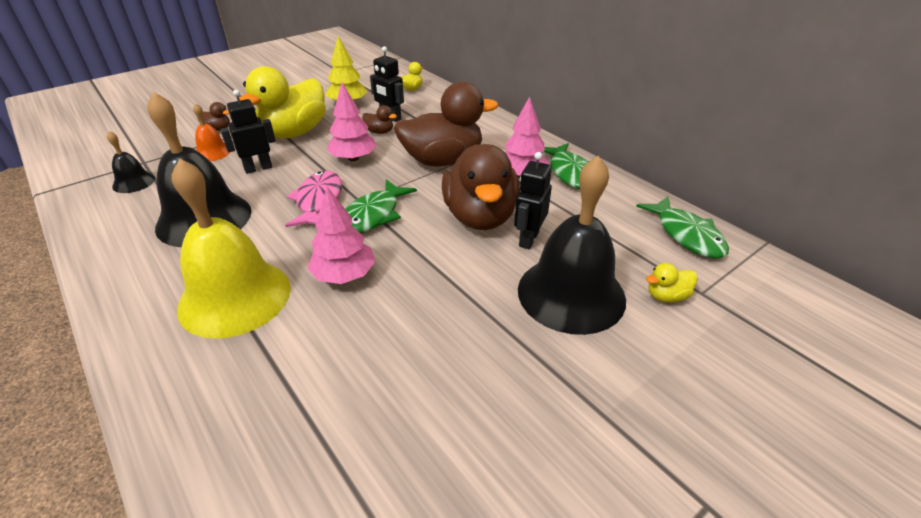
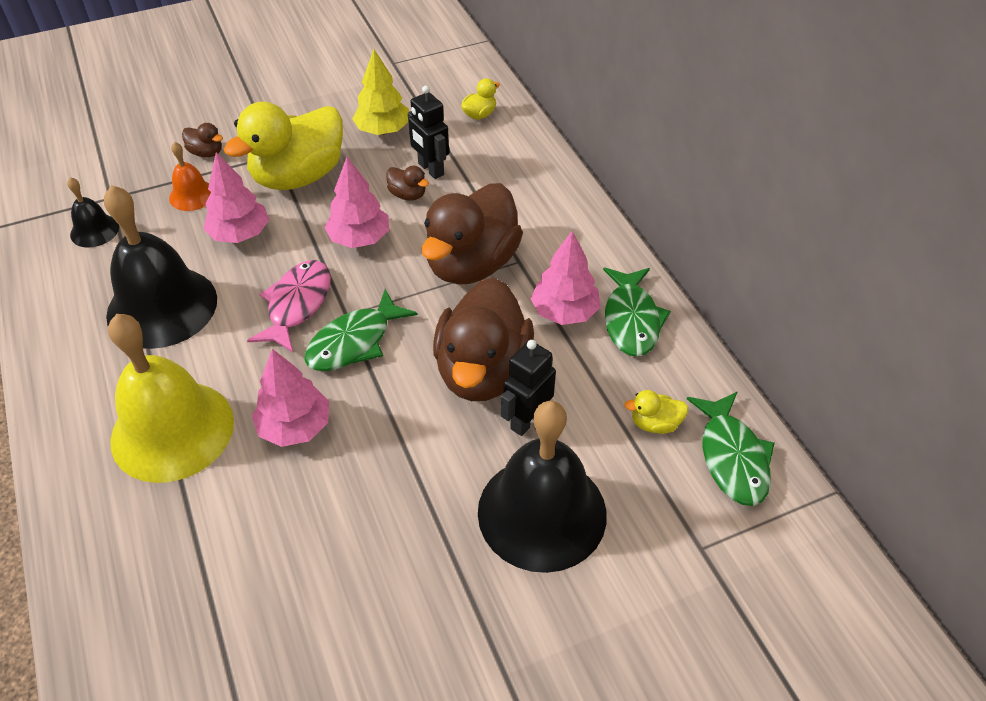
camera: 15 degrees right, 10 degrees up
(258, 168) = (240, 234): black robot -> pink tree
(443, 160) = (471, 264): brown duck -> brown duck turned 120 degrees clockwise
(666, 296) = (654, 543): yellow duck -> yellow duck (655, 424)

